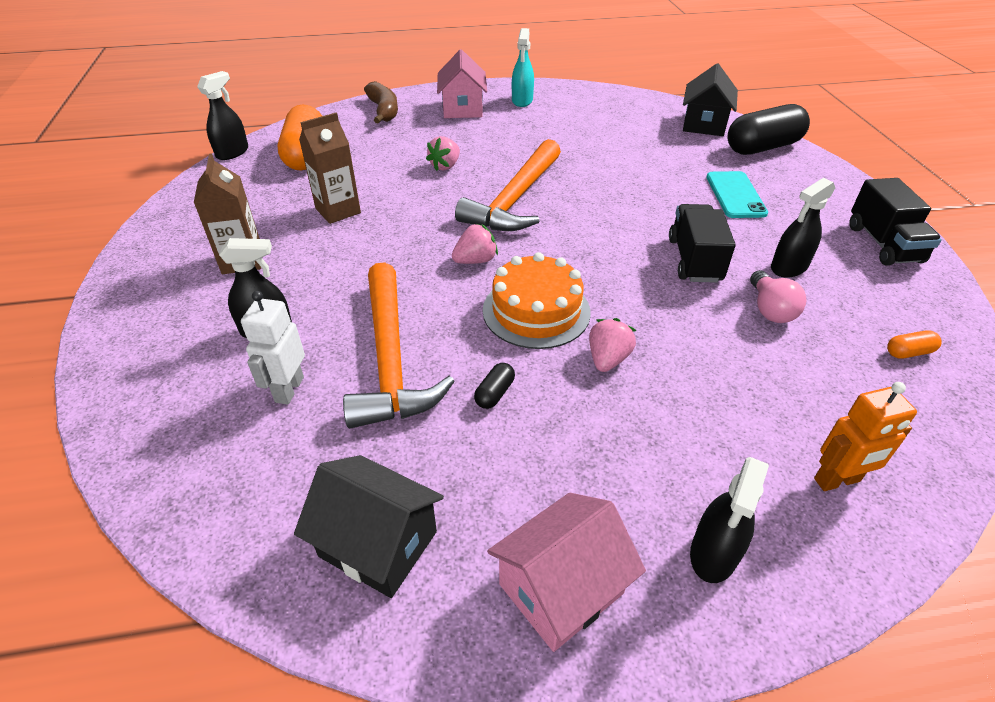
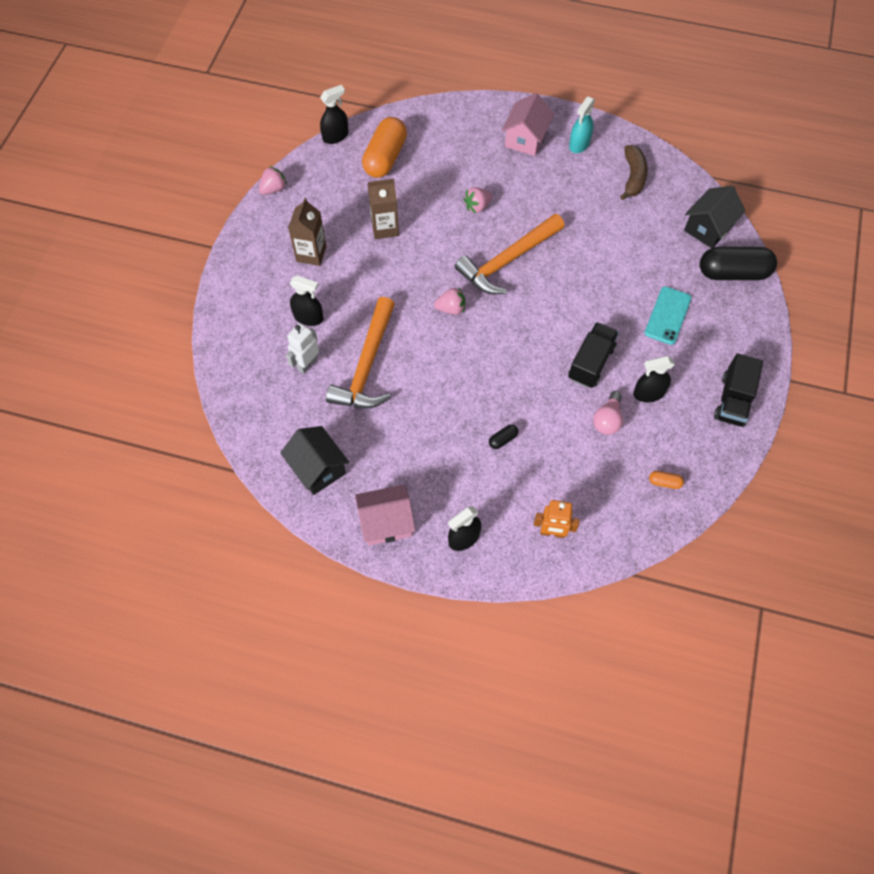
camera: 25 degrees right, 20 degrees up
(383, 111) = (463, 120): brown banana -> brown banana (633, 177)
(495, 393) = (411, 410): black capsule -> black capsule (503, 439)
(536, 311) = (465, 364): orange cake -> none
(607, 359) = (485, 414): pink strawberry -> pink strawberry (274, 189)

